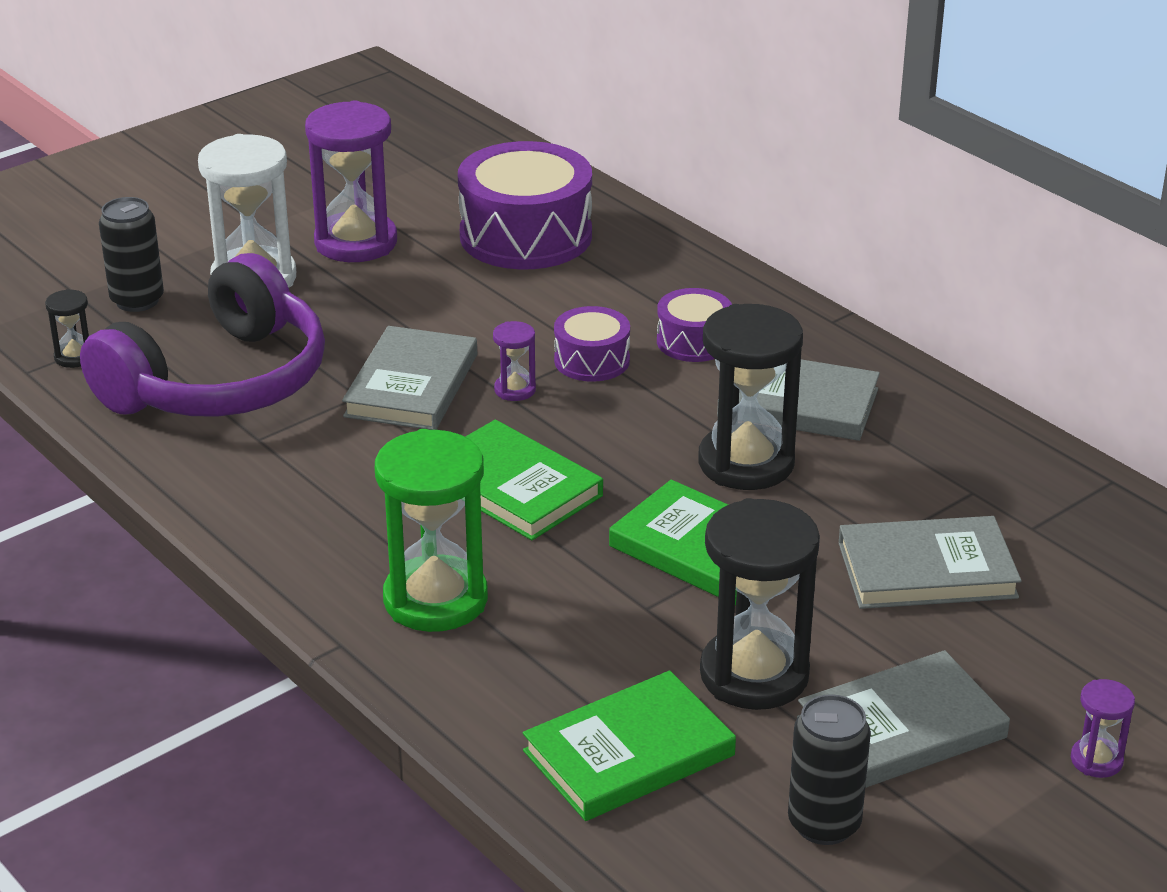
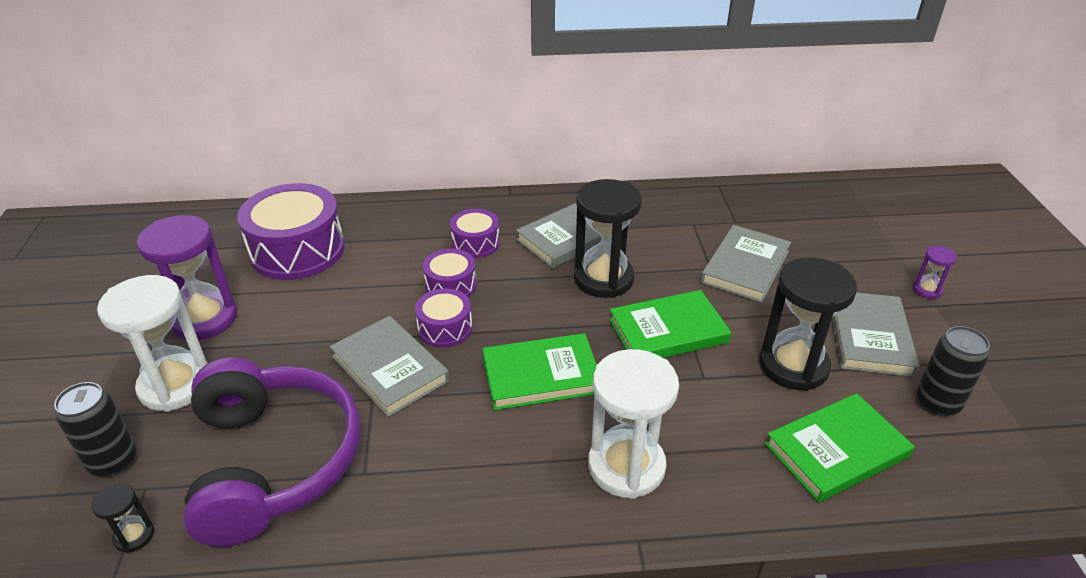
camera: 55 degrees left, 5 degrees up
(435, 600) = (626, 466): green hourglass -> white hourglass
(515, 390) = (445, 328): purple hourglass -> purple drum
(629, 753) = (836, 450): green book -> green book turned 60 degrees clockwise

